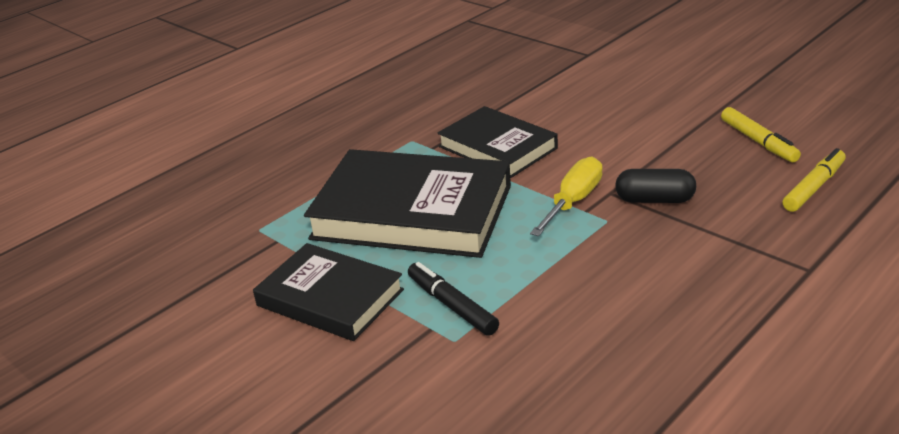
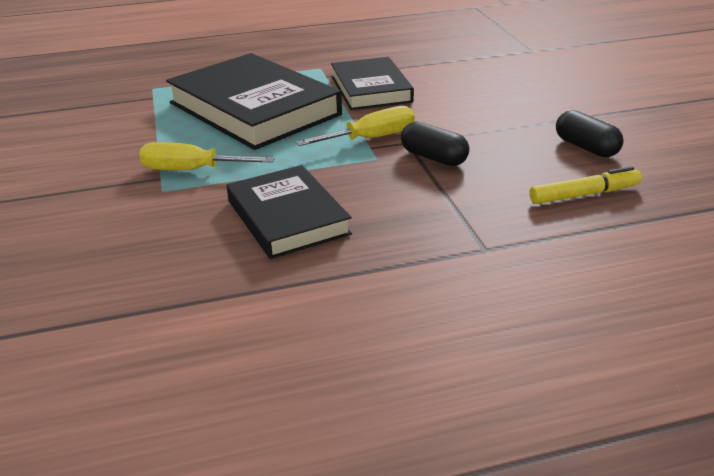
camera: 30 degrees right, 0 degrees up
(330, 297) = (132, 138): black book -> black book (288, 217)
(451, 305) = (192, 170): black marker -> yellow screwdriver
(758, 141) = (586, 147): yellow marker -> black capsule

